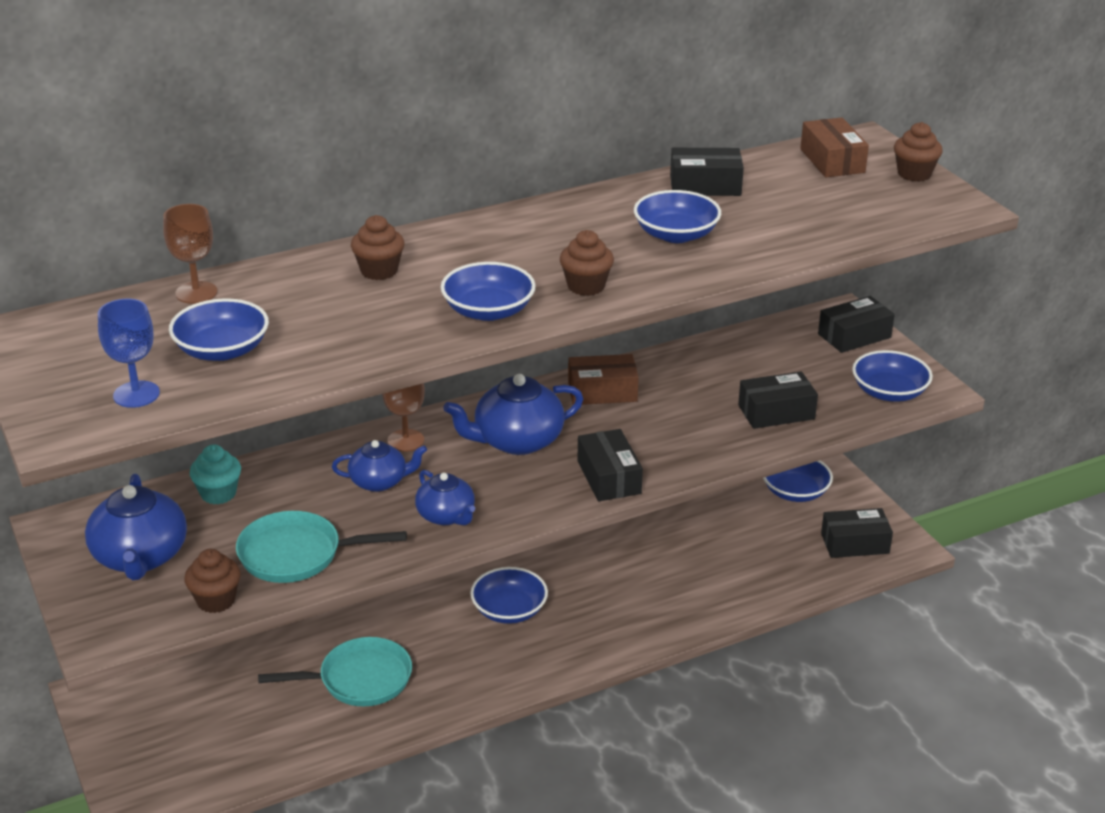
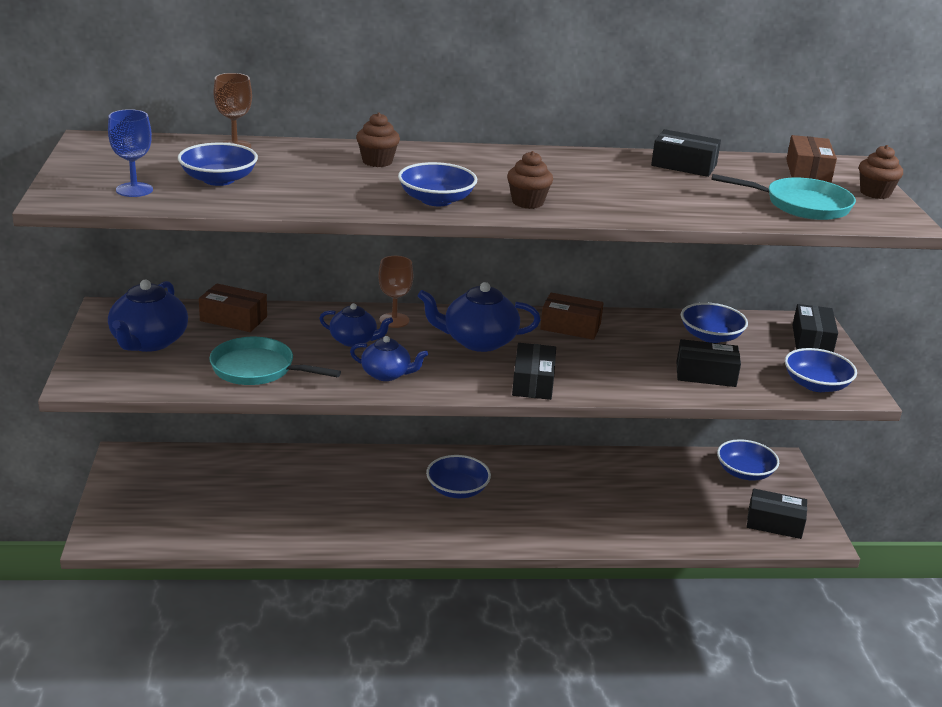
camera: 20 degrees right, 5 degrees down
(216, 600) = (178, 381): brown cupcake -> none
(218, 494) = (233, 319): turquoise cupcake -> brown box
(359, 679) = (313, 503): turquoise pan -> turquoise pan (801, 205)
(446, 516) = (386, 374): blue teapot -> blue teapot turned 60 degrees counterclockwise
(676, 234) = (631, 188): blue bowl -> blue bowl (710, 336)
(854, 336) = (812, 340): black box -> black box turned 75 degrees counterclockwise

